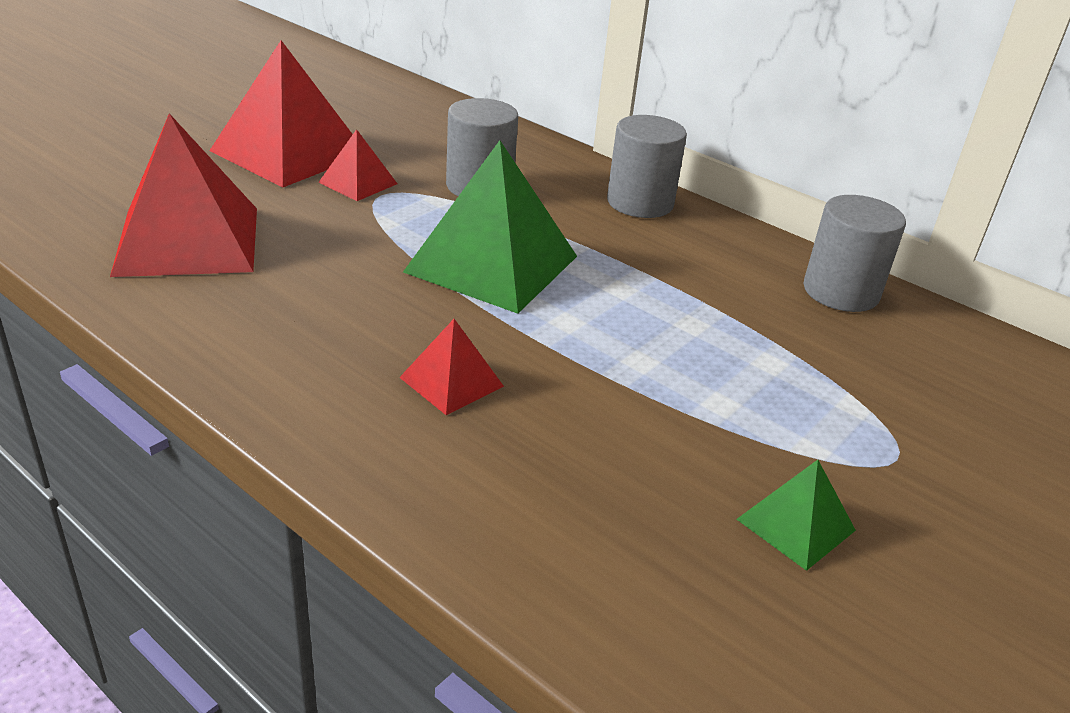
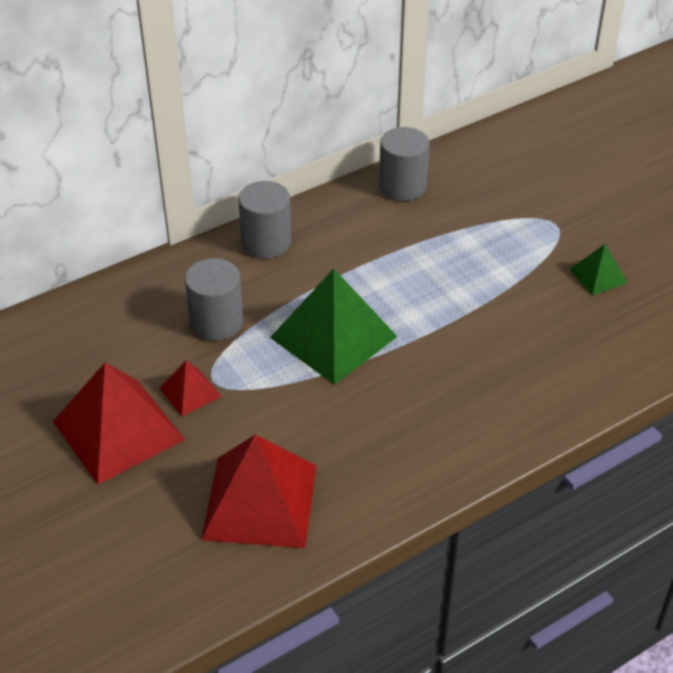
camera: 70 degrees left, 10 degrees up
(451, 381) = (464, 380): red pyramid -> none

